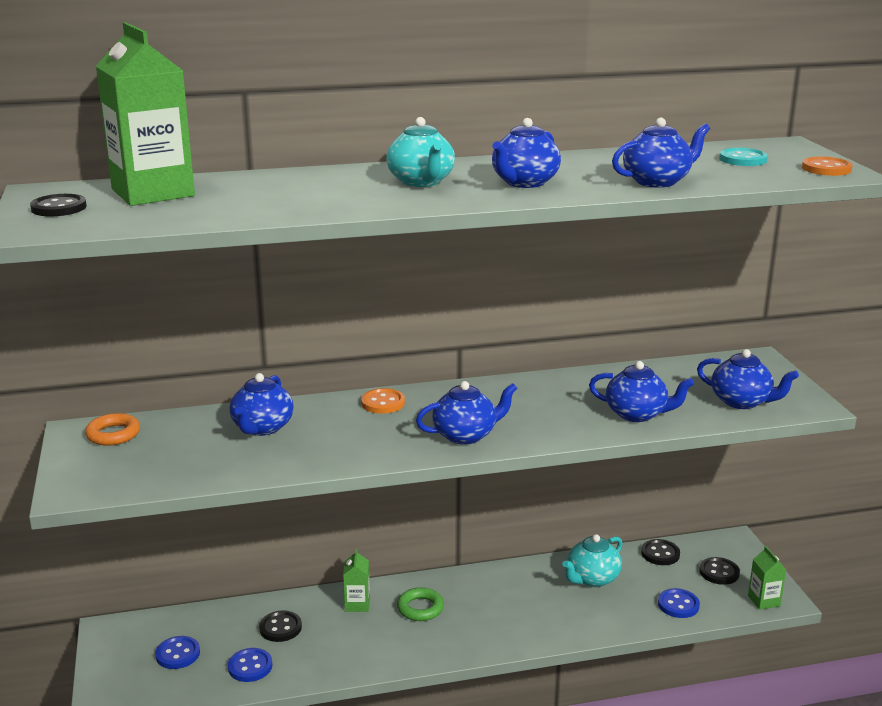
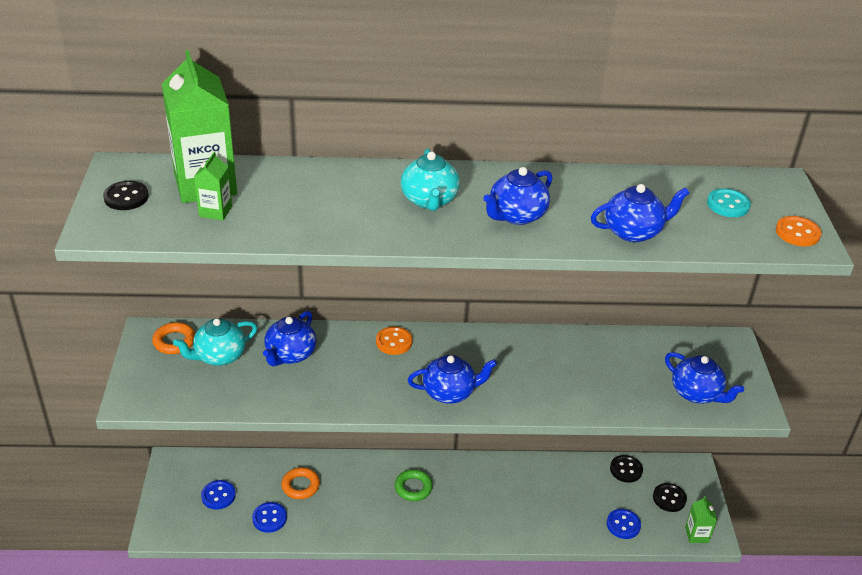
camera: 10 degrees right, 15 degrees up
(280, 628) = (300, 486): black button -> orange ring
(357, 604) = (365, 474): green carton -> green carton (215, 211)
(592, 578) = (560, 484): turquoise teapot -> turquoise teapot (219, 356)
(637, 414) = (600, 392): blue teapot -> none

